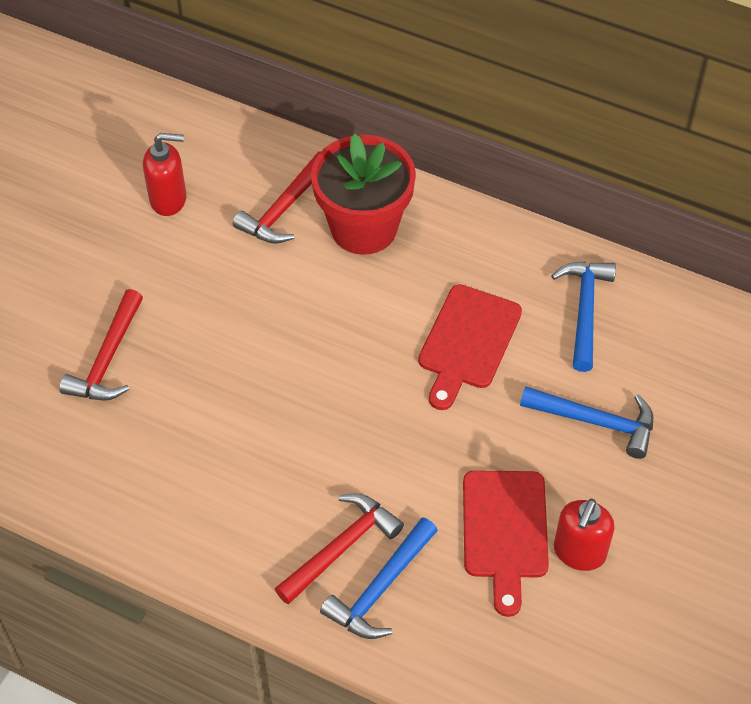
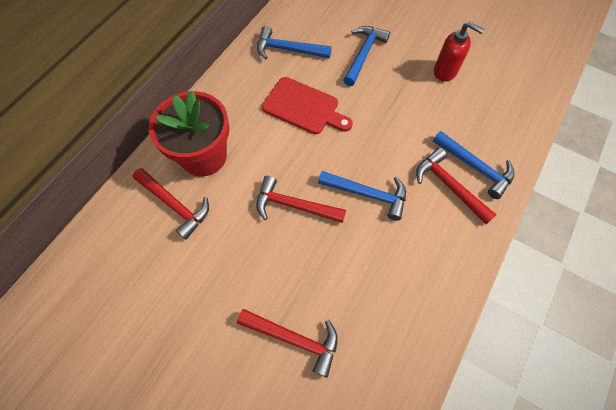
camera: 85 degrees left, 10 degrees up
(169, 199) = (145, 289): red soap dispenser -> none
(293, 343) = (294, 205): none -> red hammer
(318, 435) = (368, 194): none -> blue hammer
(505, 531) = (434, 103): red cutting board -> none

